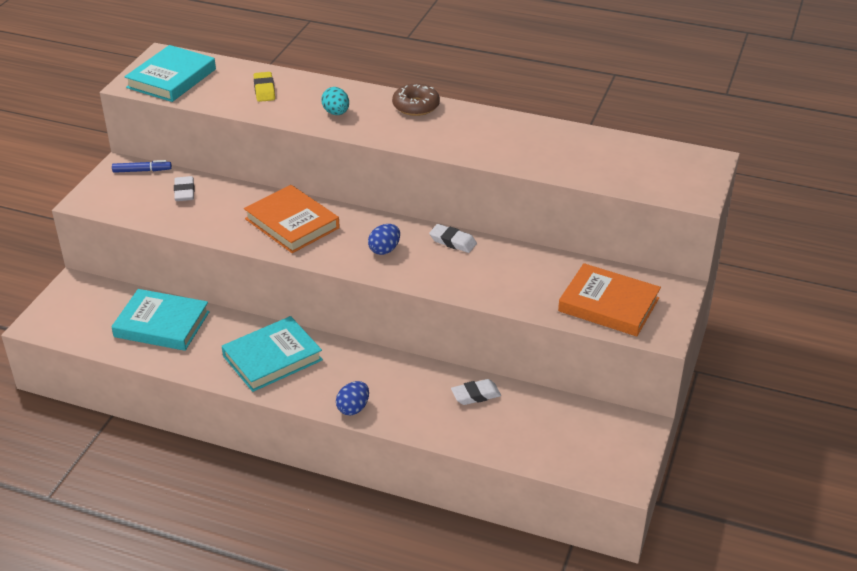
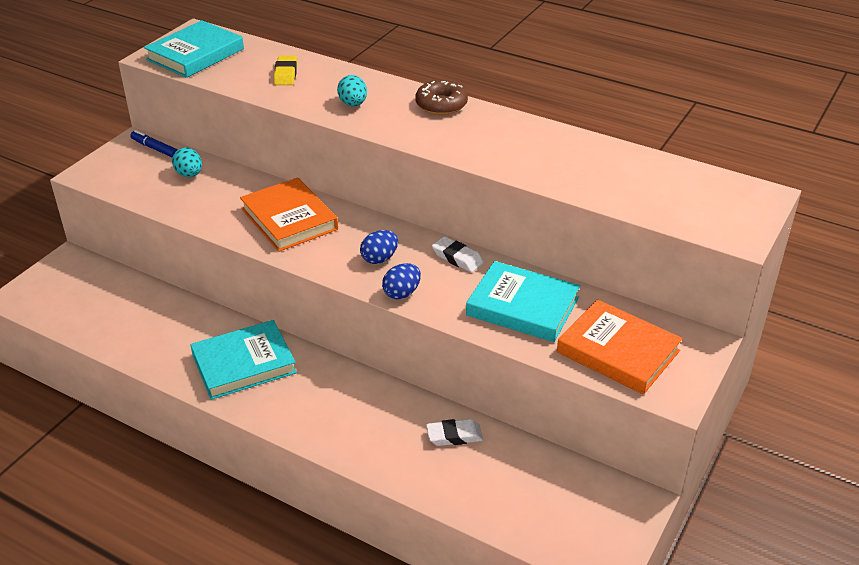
camera: 10 degrees right, 0 degrees up
(142, 171) = (155, 148): blue marker -> blue marker turned 150 degrees counterclockwise
(162, 324) = (141, 312): turquoise book -> turquoise book (522, 307)
(184, 192) = (189, 174): white eraser -> turquoise egg
(353, 408) = (313, 433): blue egg -> blue egg (402, 293)

